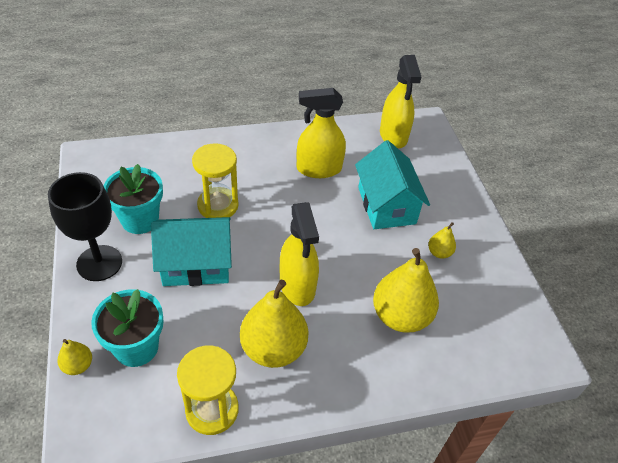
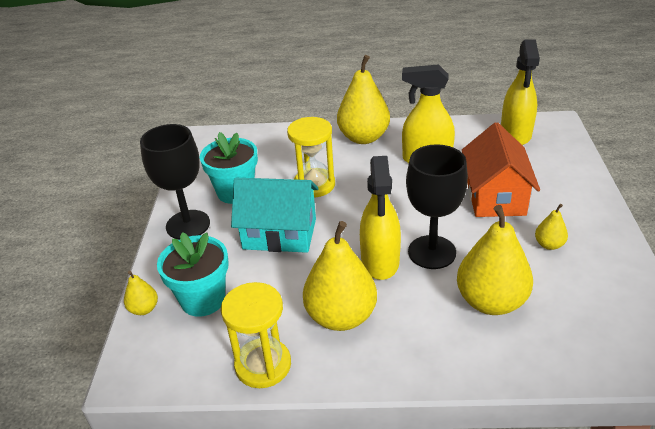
camera: 20 degrees right, 10 degrees down
(255, 147) = (363, 137): none -> yellow pear
(341, 271) = (432, 252): none -> black goblet
(386, 205) = (495, 196): turquoise house -> orange house

